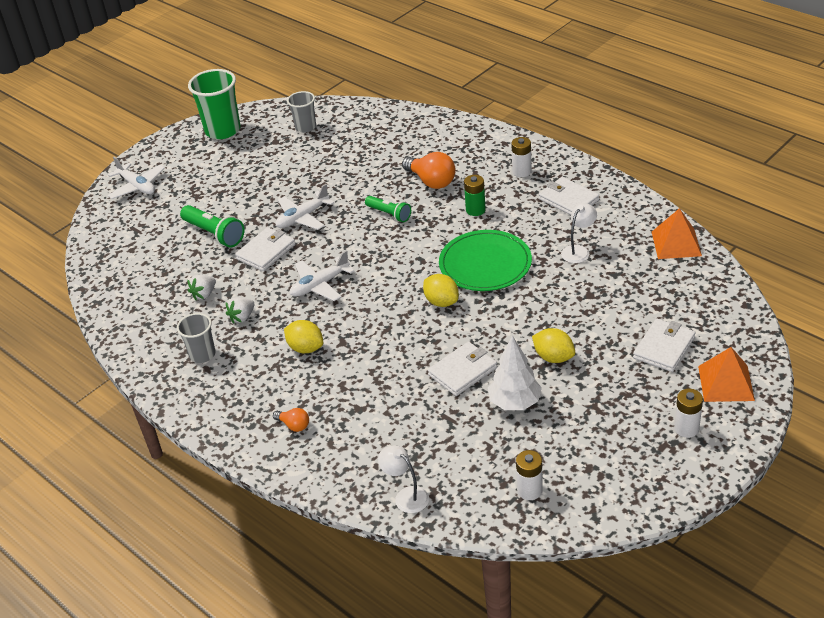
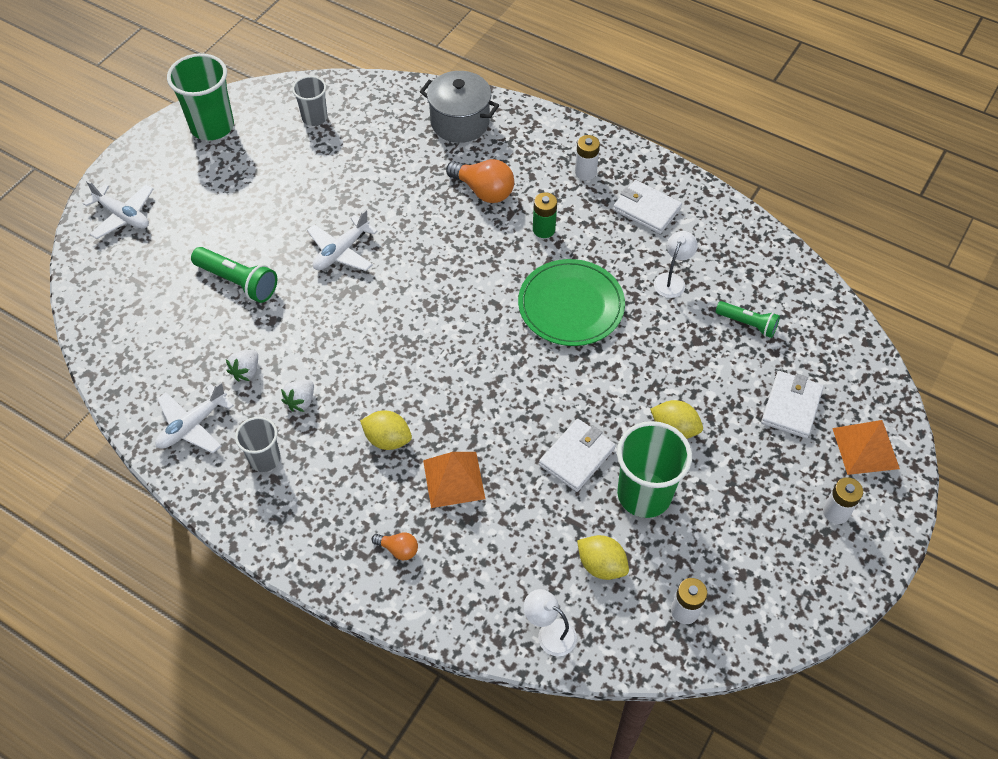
camera: 15 degrees left, 15 degrees up
(266, 252) = (308, 304): white wallet -> none
(320, 285) = (384, 348): white plane -> white plane (192, 426)
(389, 214) = (444, 241): green flashlight -> green flashlight (747, 324)
(424, 134) = (460, 122): none -> grey pot
(441, 302) = (532, 362): yellow lemon -> yellow lemon (601, 565)
(515, 402) = (644, 494): white tree -> green cup
(676, 243) = (777, 264): orange pyramid -> orange pyramid (453, 479)

